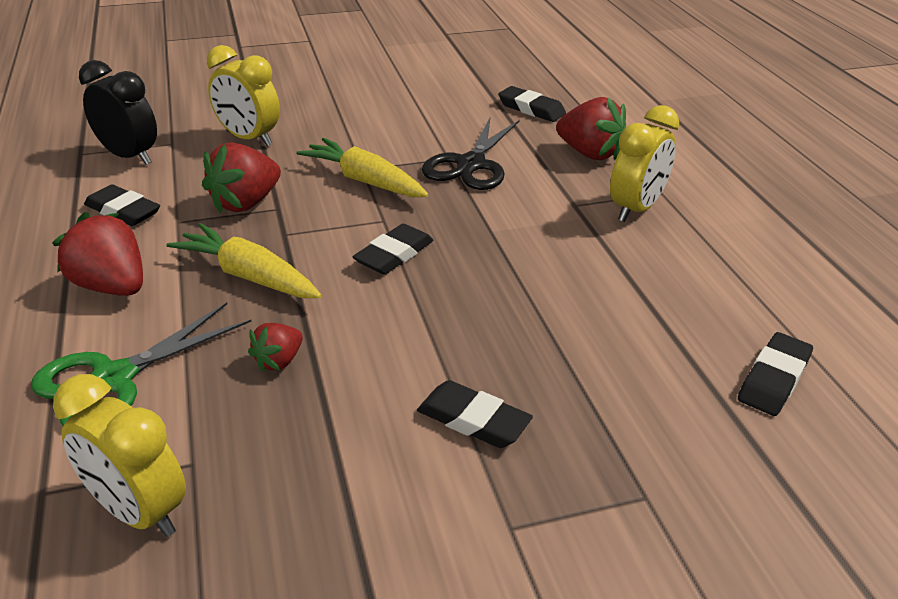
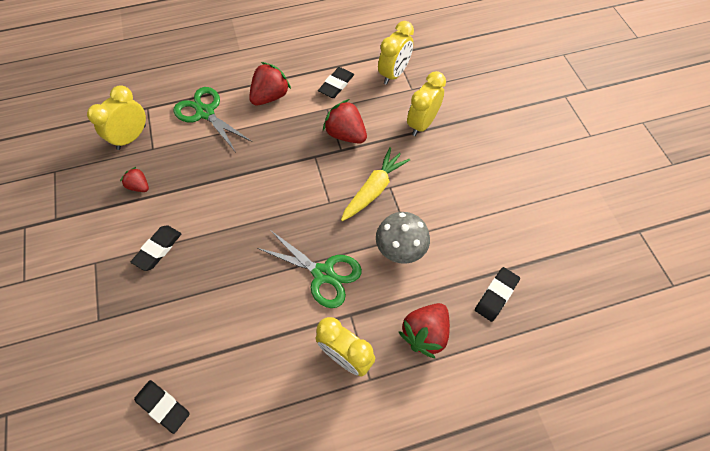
camera: 90 degrees right, 25 degrees up
(129, 156) = (394, 74): black clock -> yellow clock
(248, 276) = (276, 146): yellow carrot -> none
(279, 361) = (209, 168): red strawberry -> red strawberry (139, 186)
(394, 254) = (293, 210): black eraser -> none
(471, 164) = (400, 250): black scissors -> grey mushroom
(513, 225) = (323, 273): none -> green scissors

